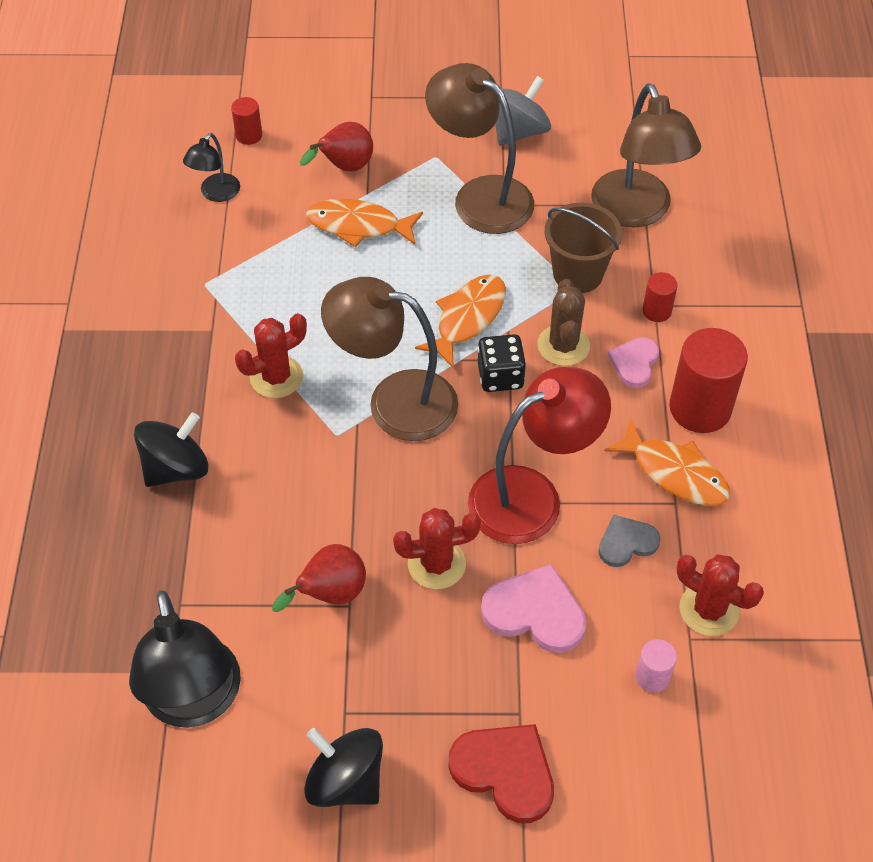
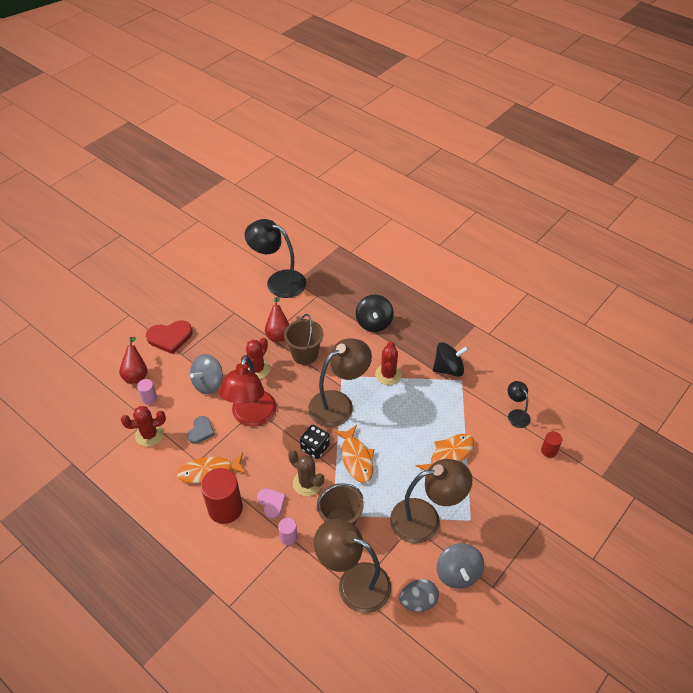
camera: 130 degrees right, 5 degrees down
(340, 517) = (305, 355): none -> brown bucket
(344, 167) = (493, 475): red pear -> red pear (136, 374)
(345, 781) = (213, 300): black spinning top -> black spinning top (448, 369)
(535, 612) = (208, 383): pink heart -> grey spinning top
(591, 146) = (418, 601): none -> grey egg
(657, 311) = (288, 537): red cylinder -> pink cylinder

